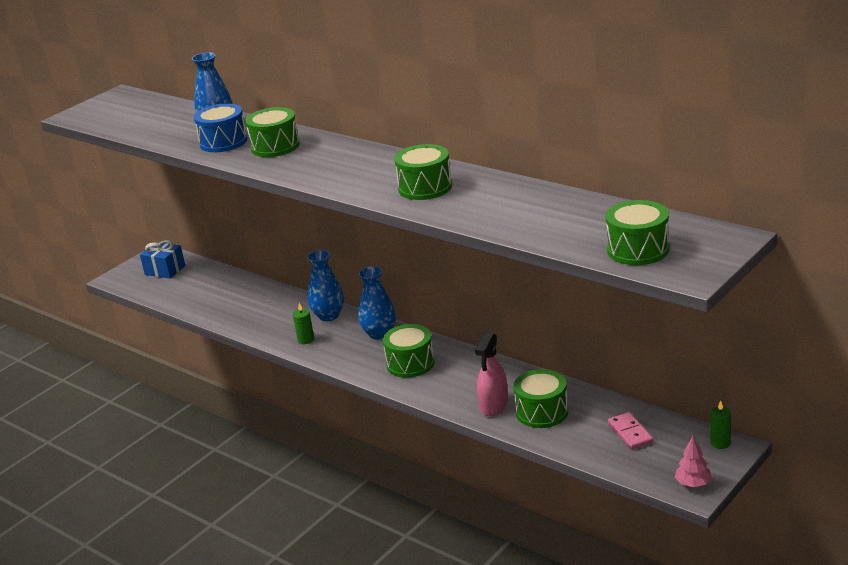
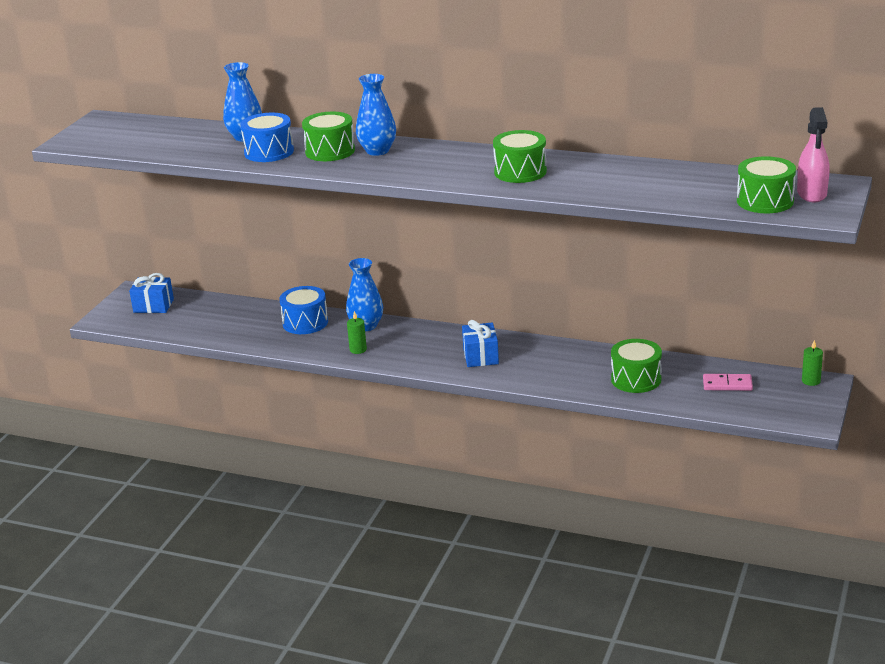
camera: 20 degrees left, 0 degrees up
(278, 305) = (305, 323): none -> blue drum
(379, 334) = (431, 335): blue vase -> blue vase (377, 151)
(410, 363) = (480, 356): green drum -> blue gift
(493, 405) = (587, 380): pink spray bottle -> pink spray bottle (812, 194)
(630, 433) = (727, 384): pink domino -> pink domino turned 45 degrees counterclockwise
(693, 484) = (808, 415): pink tree -> none

